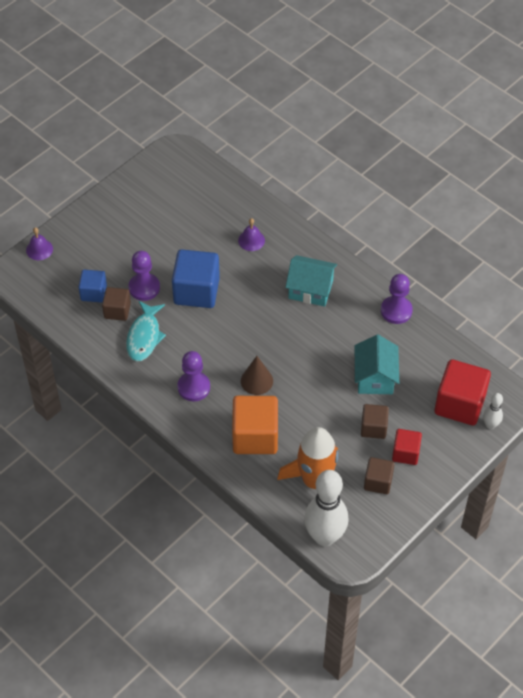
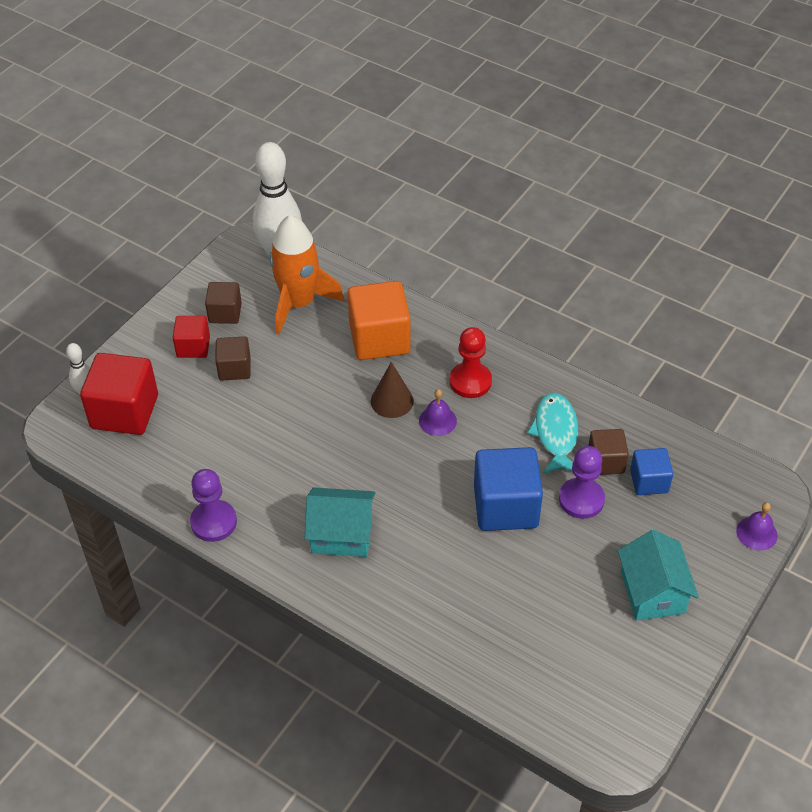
camera: 170 degrees right, 5 degrees down
(193, 387) = (470, 381): purple pawn -> red pawn
(251, 240) = (446, 599): purple bell -> purple bell (437, 421)
(375, 377) = (237, 428): turquoise house -> turquoise house (652, 592)

